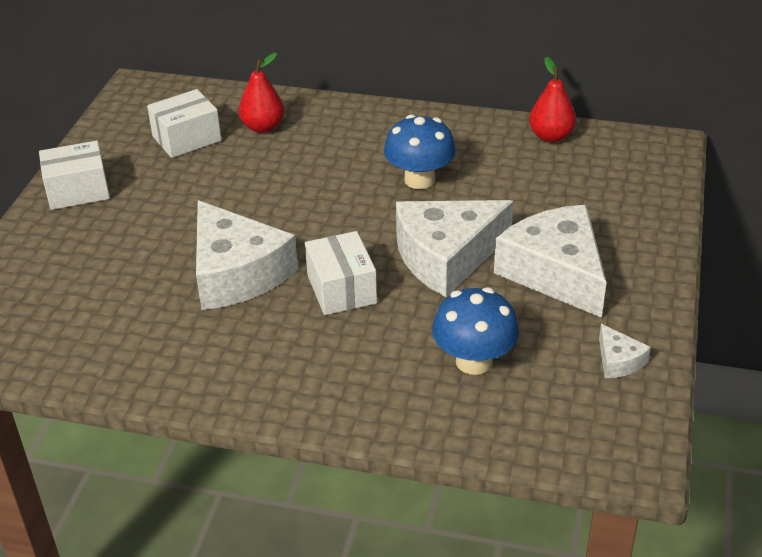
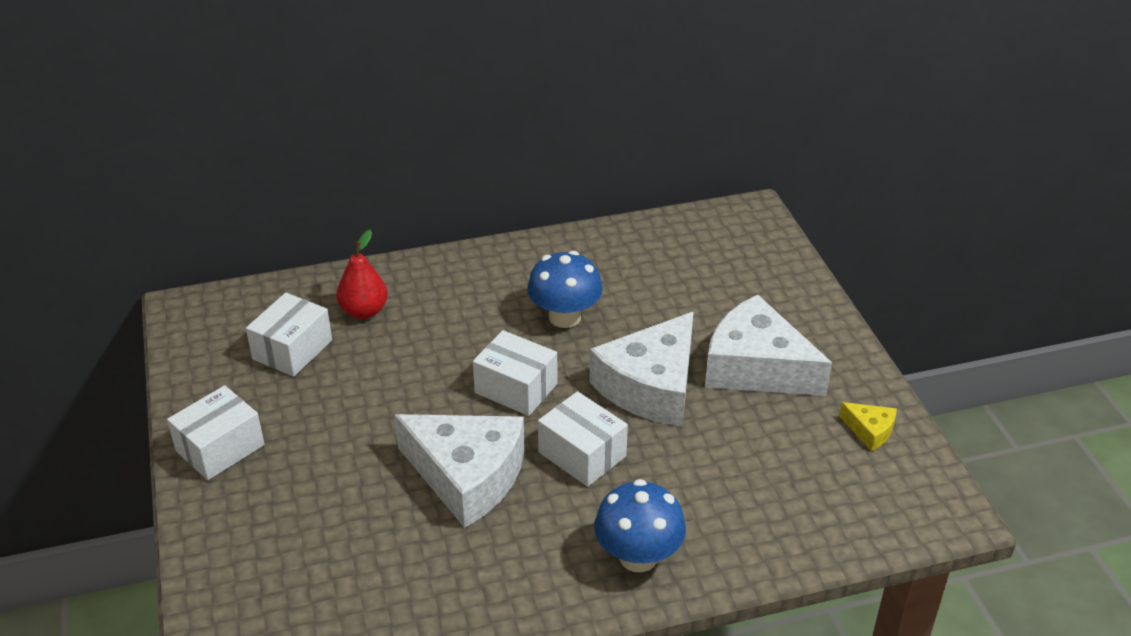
camera: 30 degrees left, 0 degrees up
(331, 221) = (516, 388): none -> white box
(474, 361) = (755, 479): blue mushroom -> blue mushroom (638, 556)
(551, 136) = (649, 234): red pear -> none
(618, 361) = (870, 431): white cheese -> yellow cheese

